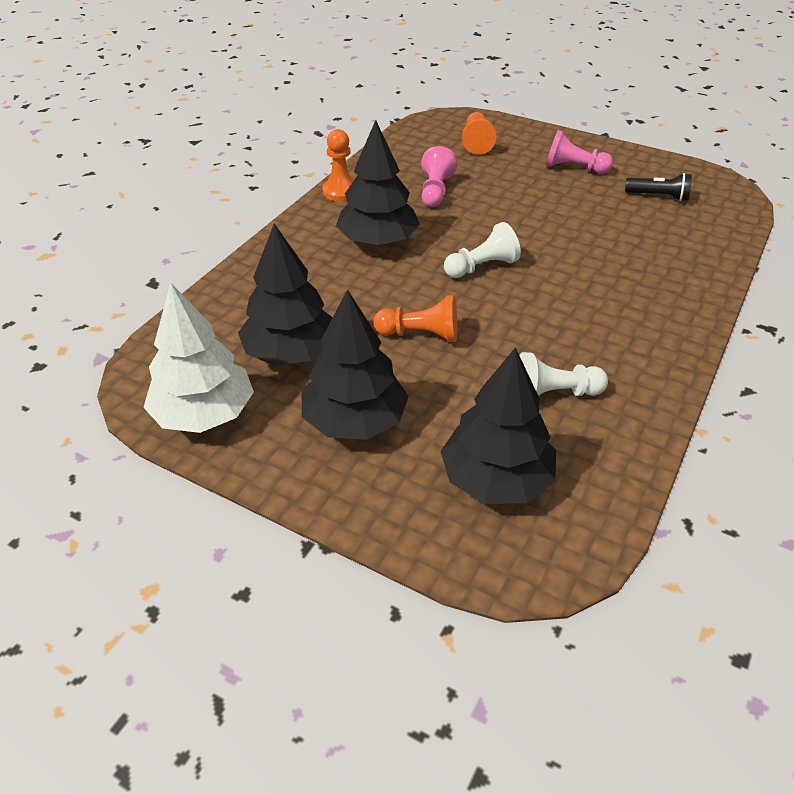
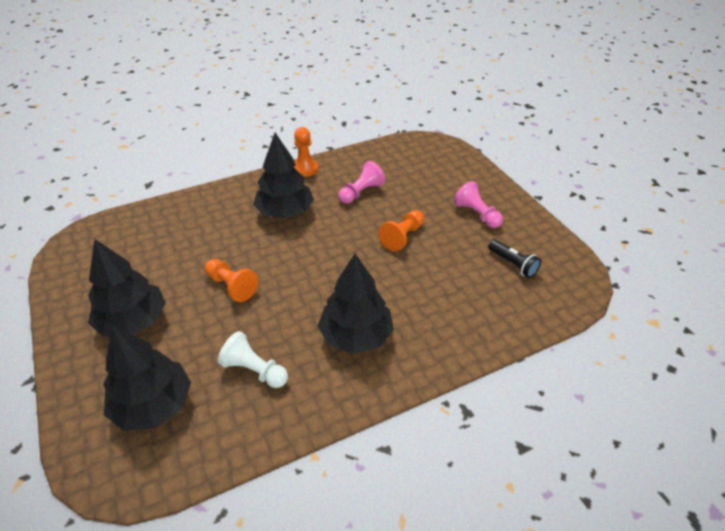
camera: 35 degrees right, 0 degrees up
(204, 414) = (76, 274): white tree -> none
(290, 352) = (155, 261): black tree -> black tree (356, 335)
(476, 142) = (432, 168): orange pawn -> orange pawn (402, 237)
(481, 267) = (322, 259): white pawn -> none

